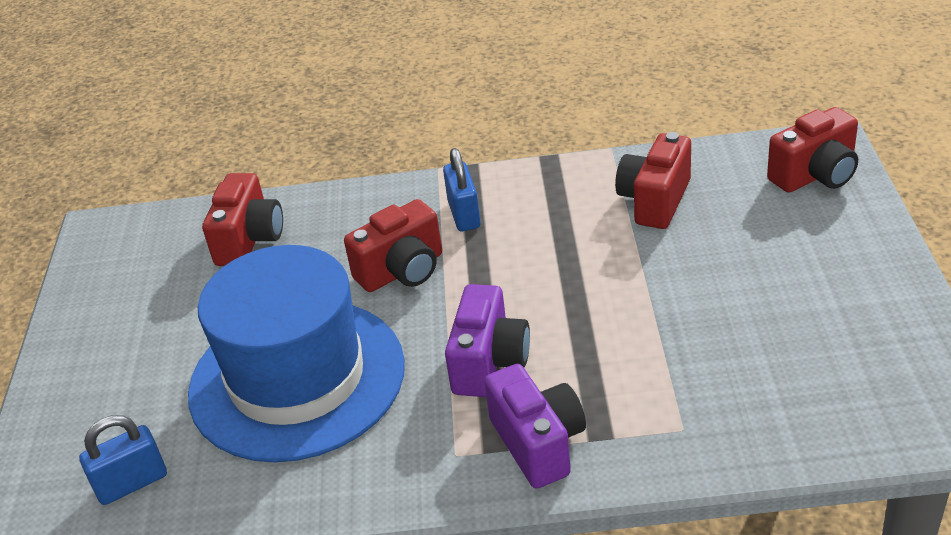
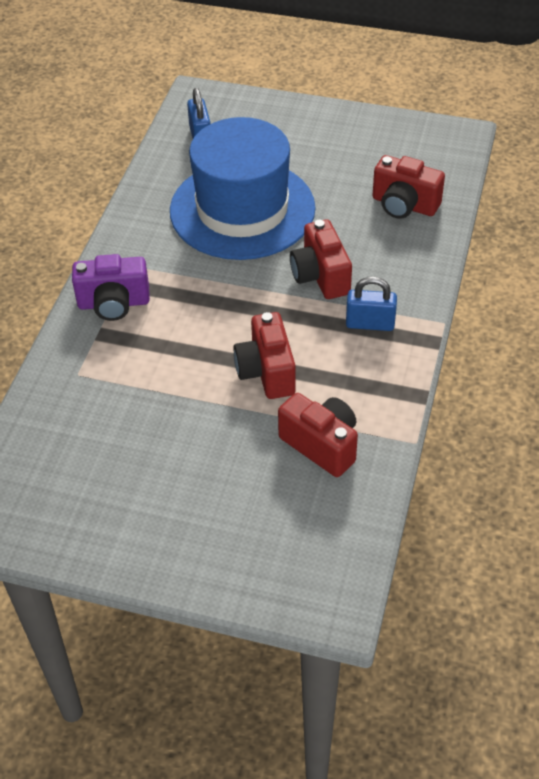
camera: 105 degrees right, 10 degrees up
(489, 362) = (198, 298): purple camera -> none
(815, 175) = (294, 573): red camera -> red camera (266, 372)

